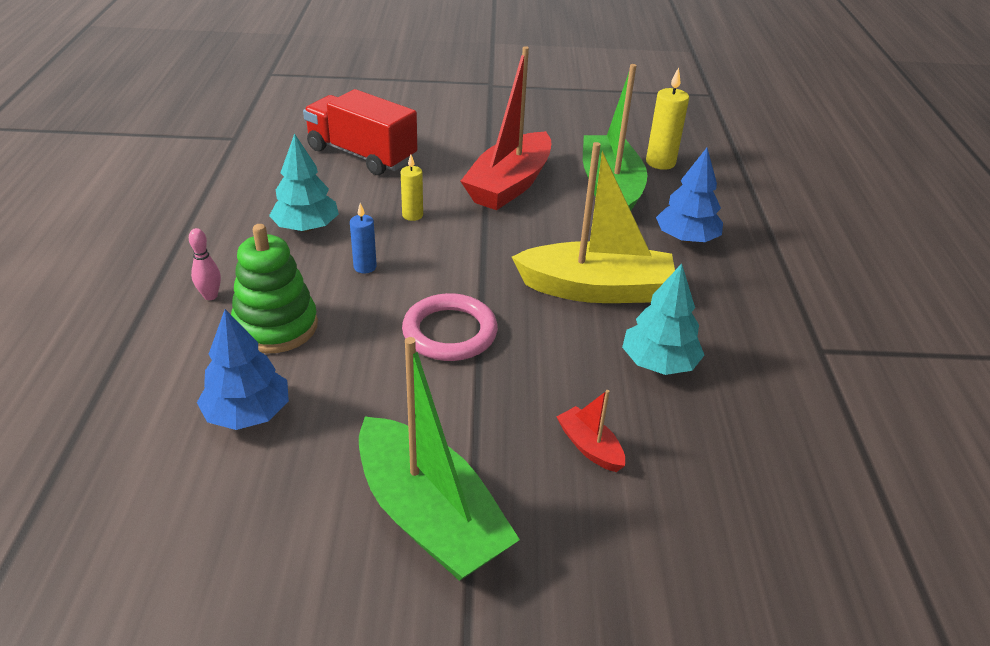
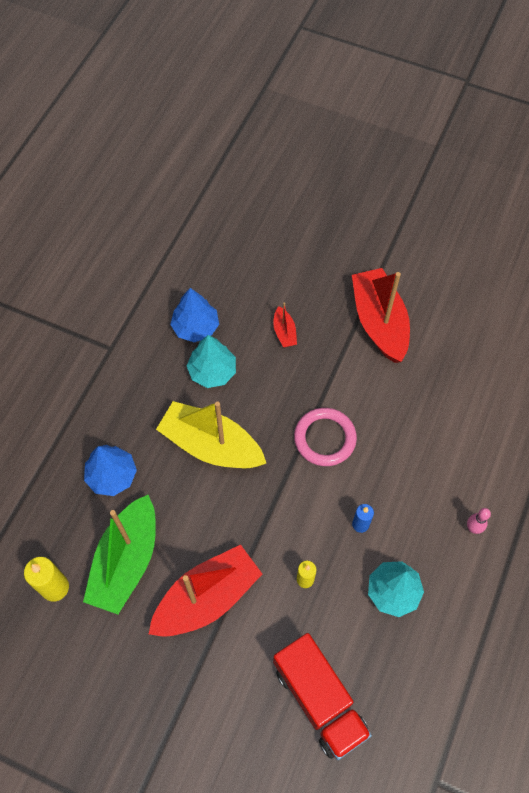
camera: 155 degrees left, 25 degrees up
(248, 413) = (458, 414): blue tree -> blue tree (195, 327)
(276, 326) = (433, 481): green stacking toy -> none
(429, 517) = (379, 322): green boat -> red boat

